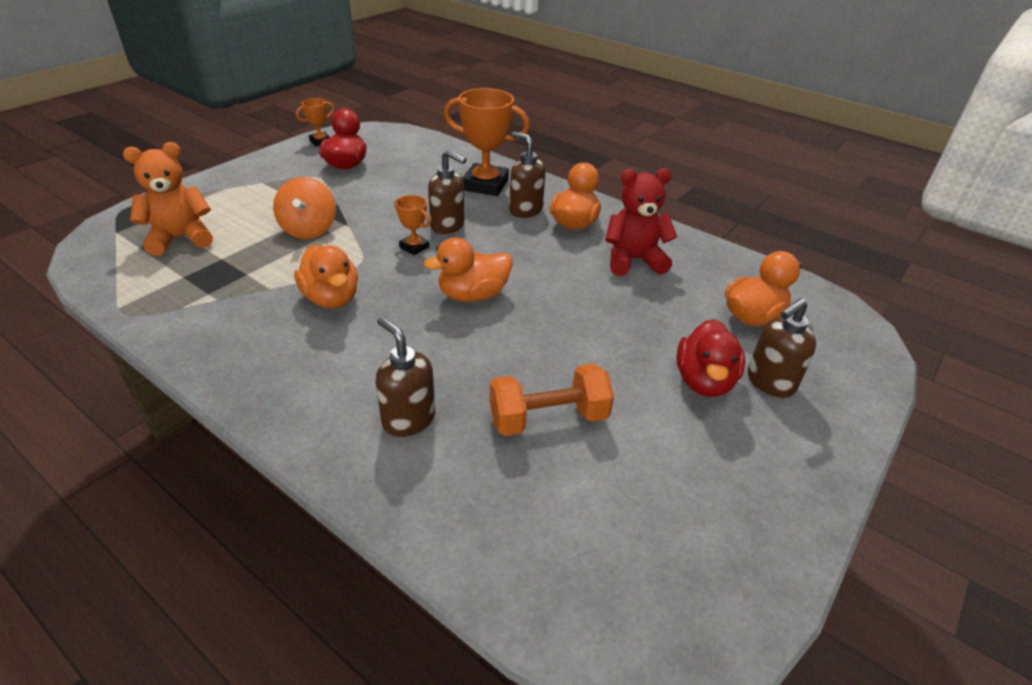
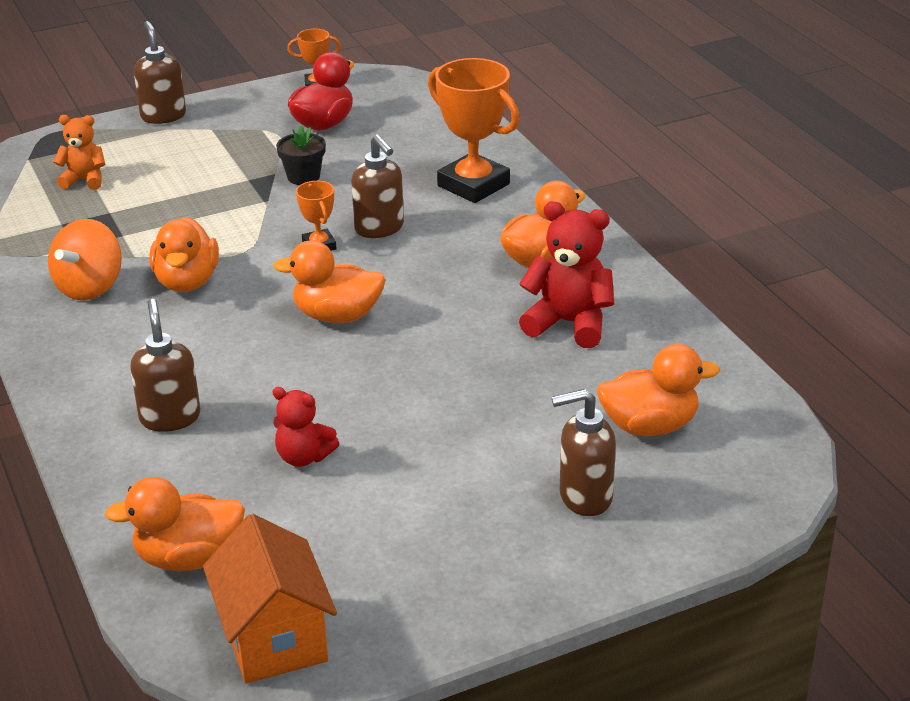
camera: 30 degrees right, 5 degrees down
(181, 238) = (84, 180): orange teddy bear -> orange teddy bear, size x0.62
(309, 229) = (220, 198): orange spinning top -> orange spinning top (90, 287)
(361, 202) = (303, 177): none -> black flower pot
(525, 210) = (493, 229): brown soap dispenser -> brown soap dispenser (163, 116)
(535, 554) = (189, 558): none -> orange duck
(548, 418) = (304, 457): orange dumbbell -> red teddy bear
(679, 609) = (274, 638): none -> orange house
(704, 381) = (508, 473): red duck -> none

